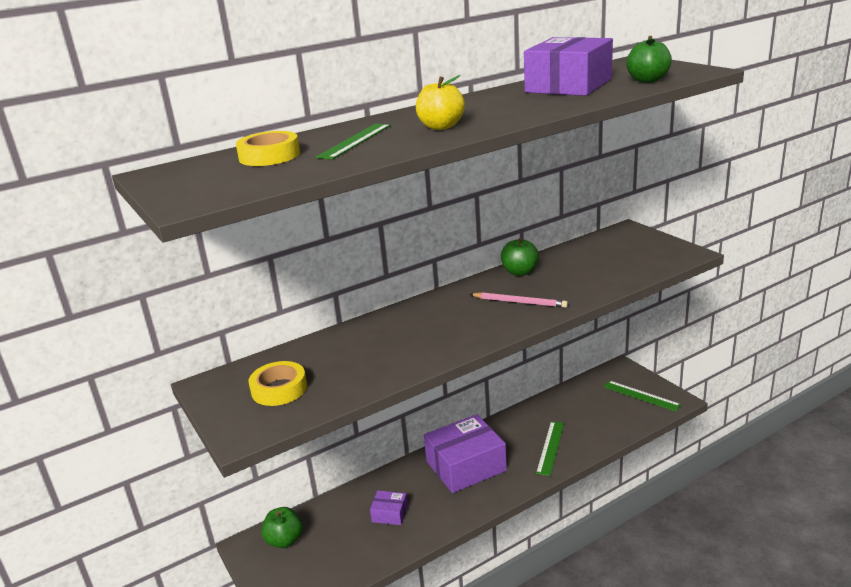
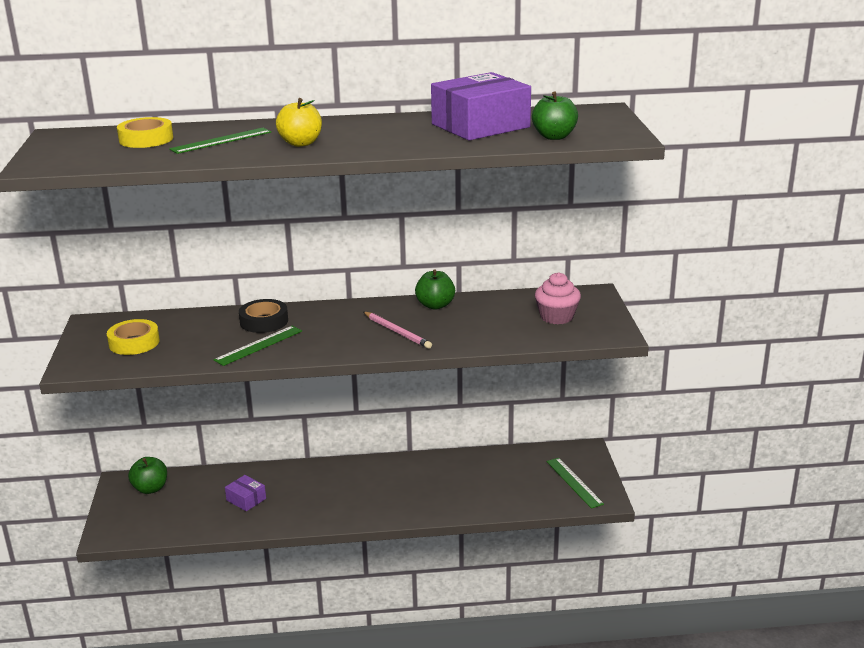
camera: 25 degrees right, 0 degrees up
(386, 329) = (264, 321): none -> black tape
(466, 466) = (345, 485): purple box -> none
(550, 447) = (435, 497): green ruler -> green ruler (258, 345)
(627, 253) = (556, 317): none -> pink cupcake

